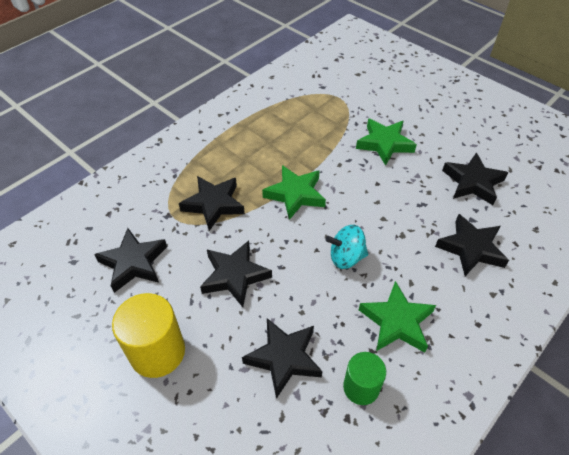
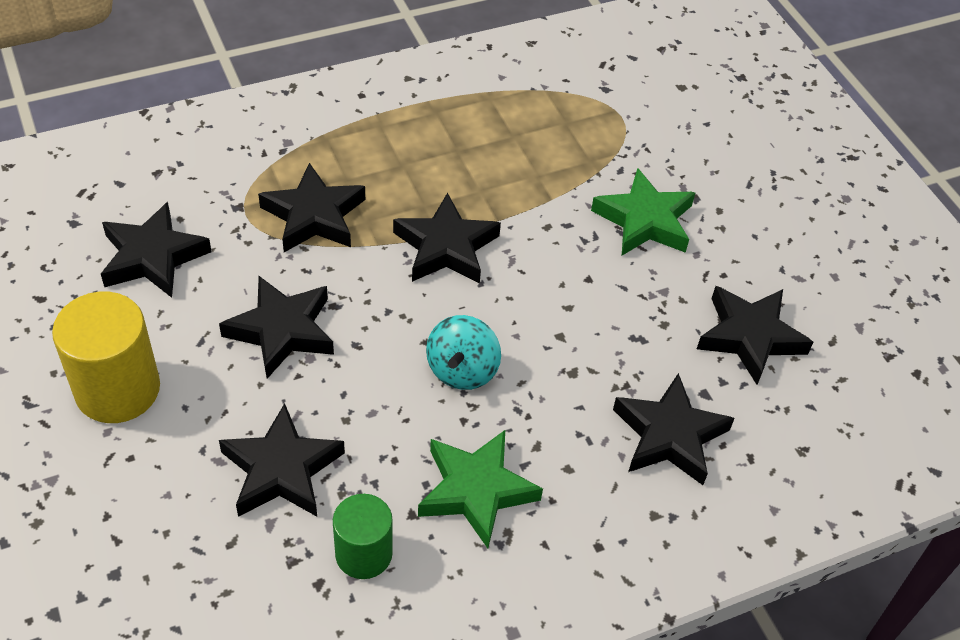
camera: 20 degrees right, 0 degrees up
(295, 194) = (446, 247): green star -> black star
(346, 257) = (462, 370): turquoise spinning top -> turquoise spinning top turned 90 degrees counterclockwise

